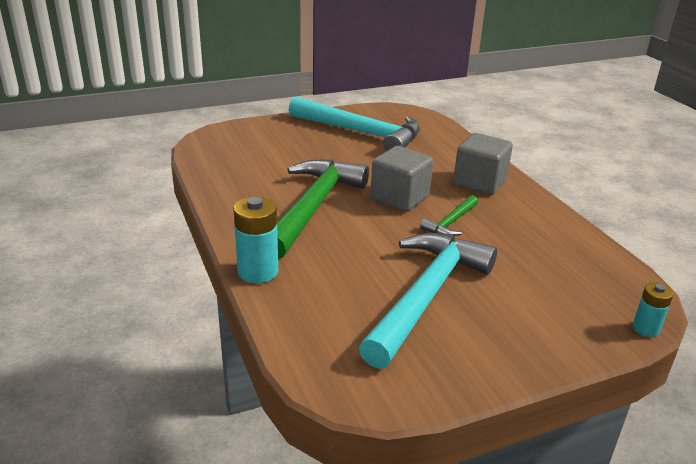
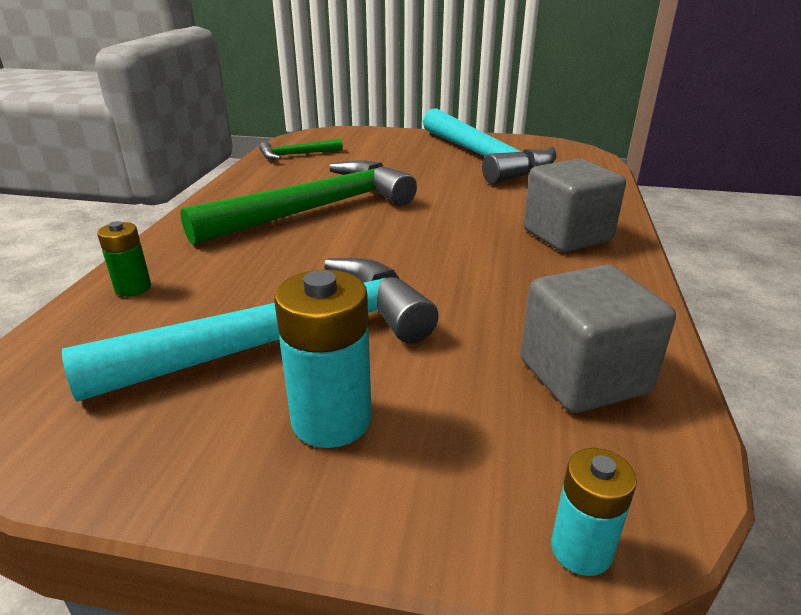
camera: 35 degrees right, 0 degrees up
(258, 272) = (156, 250): turquoise battery -> turquoise battery (331, 420)
(290, 301) = (133, 288): none -> green battery
(399, 198) = (429, 225): grey cube -> grey cube (583, 376)
(451, 222) = (455, 267): green hammer -> green hammer (296, 155)

